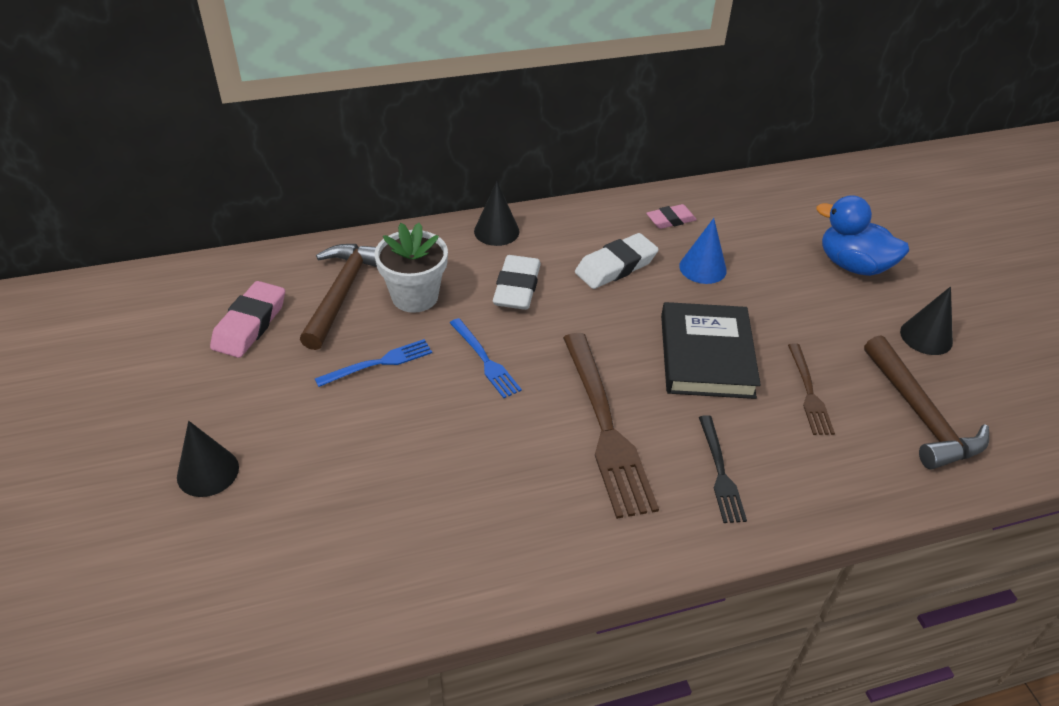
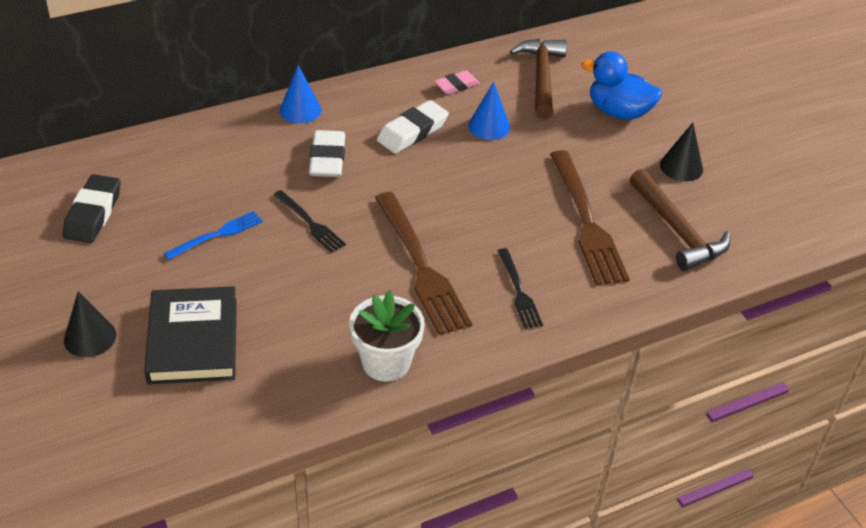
camera: 10 degrees left, 0 degrees up
(250, 324) = (93, 214): pink eraser -> black eraser
(343, 292) = (171, 178): brown hammer -> brown hammer (541, 77)
(415, 296) = (237, 175): white flower pot -> white flower pot (386, 362)
(485, 360) = (310, 223): blue fork -> black fork
(496, 231) = (300, 110): black cone -> blue cone
(706, 355) = (499, 200): black book -> black book (193, 340)
(809, 392) = (586, 222): brown fork -> brown fork, size x1.88

